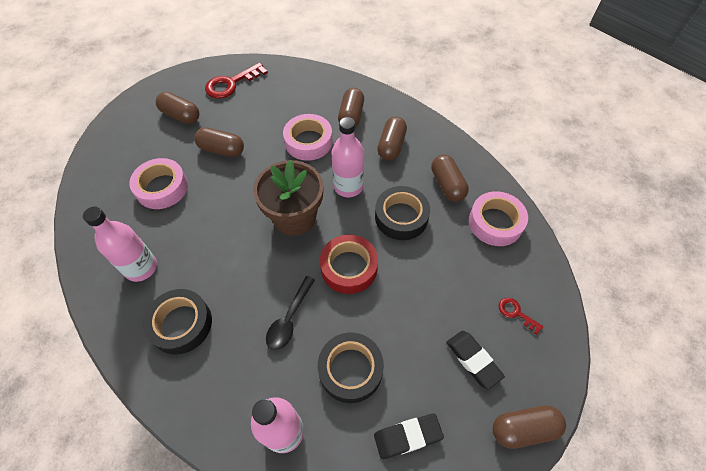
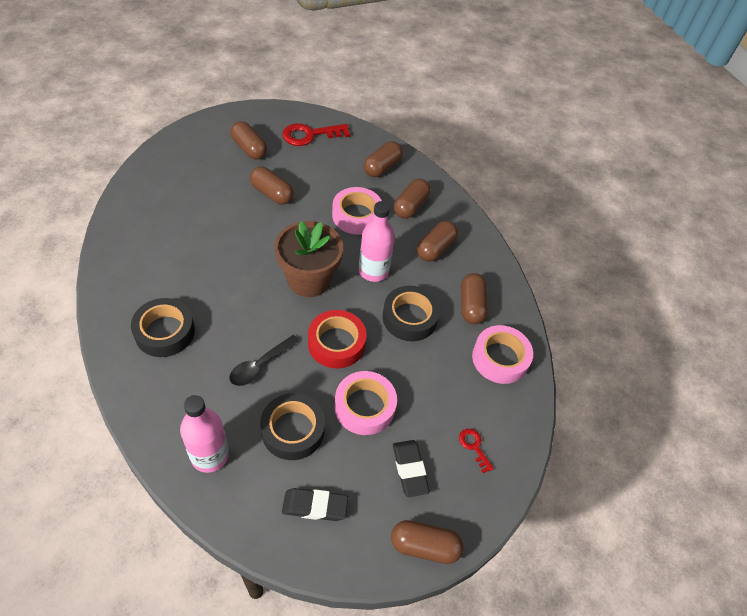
camera: 15 degrees right, 5 degrees down
(141, 267) = (152, 271): pink bottle -> none
(162, 188) = (202, 208): pink tape -> pink tape (364, 406)
(309, 90) = (382, 167): none -> brown capsule

